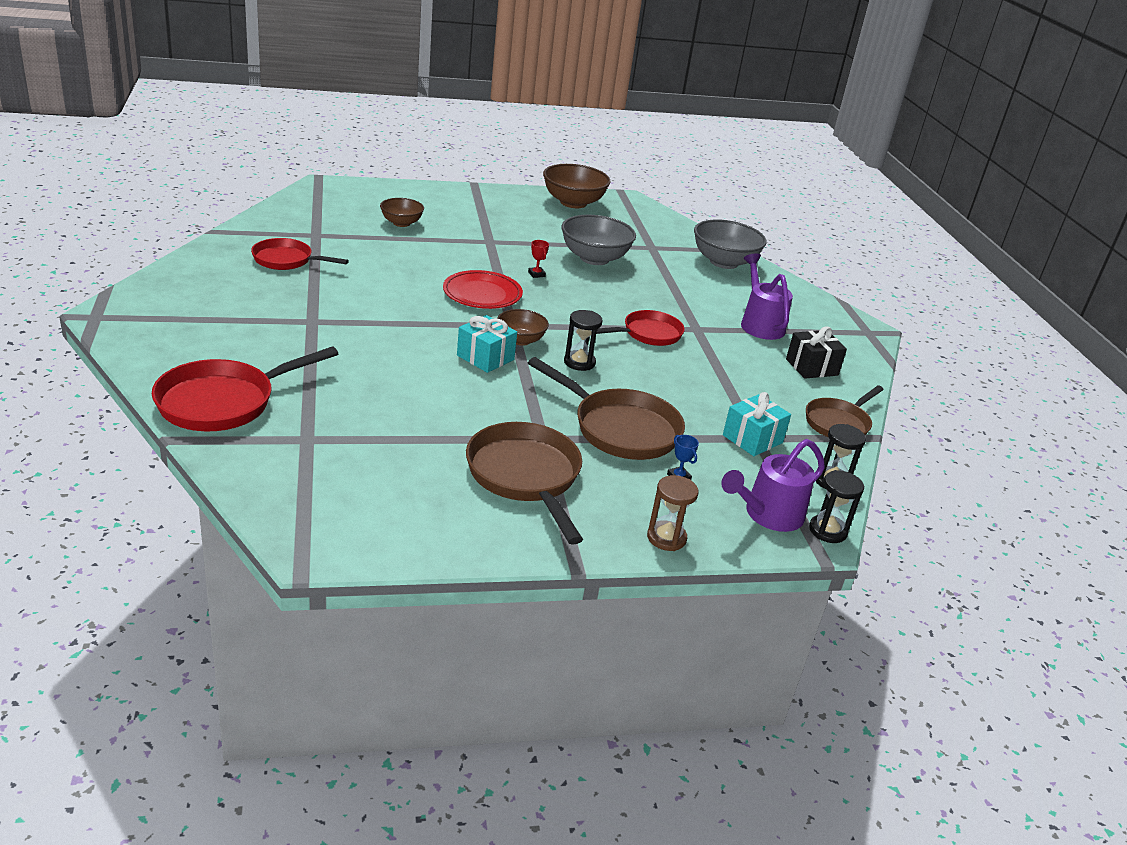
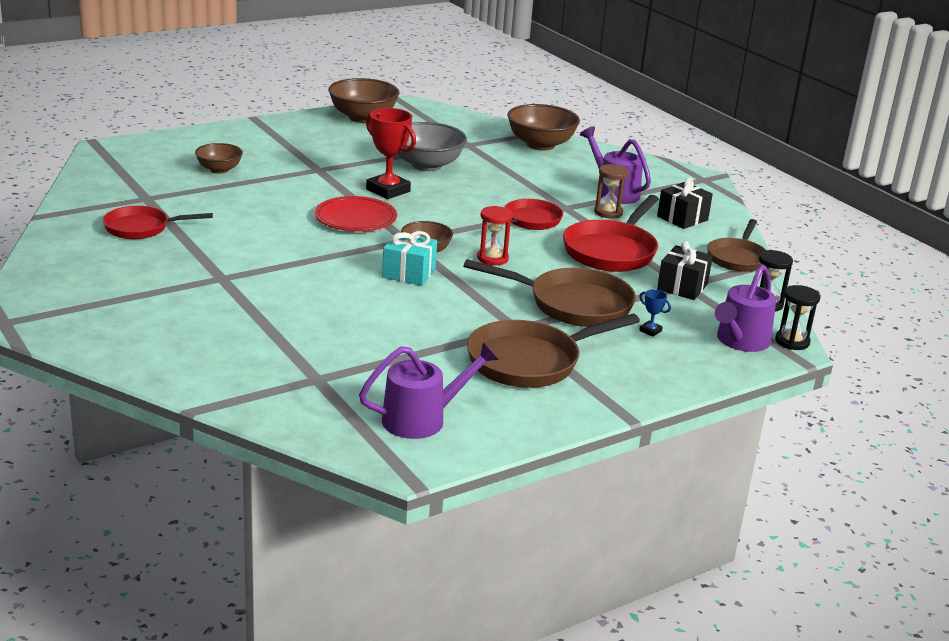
camera: 20 degrees left, 5 degrees down
(223, 402) = (210, 367): red pan -> red pan (612, 251)
(368, 507) = (423, 419): none -> purple watering can
(525, 477) = (530, 361): brown pan -> brown pan turned 75 degrees counterclockwise
(536, 274) = (388, 190): red trophy -> red trophy, size x2.29
(579, 362) = (492, 258): black hourglass -> red hourglass
(666, 538) = (679, 379): brown hourglass -> brown hourglass (608, 212)
(724, 262) = (540, 145): grey bowl -> brown bowl
(752, 439) = (682, 287): turquoise gift -> black gift

